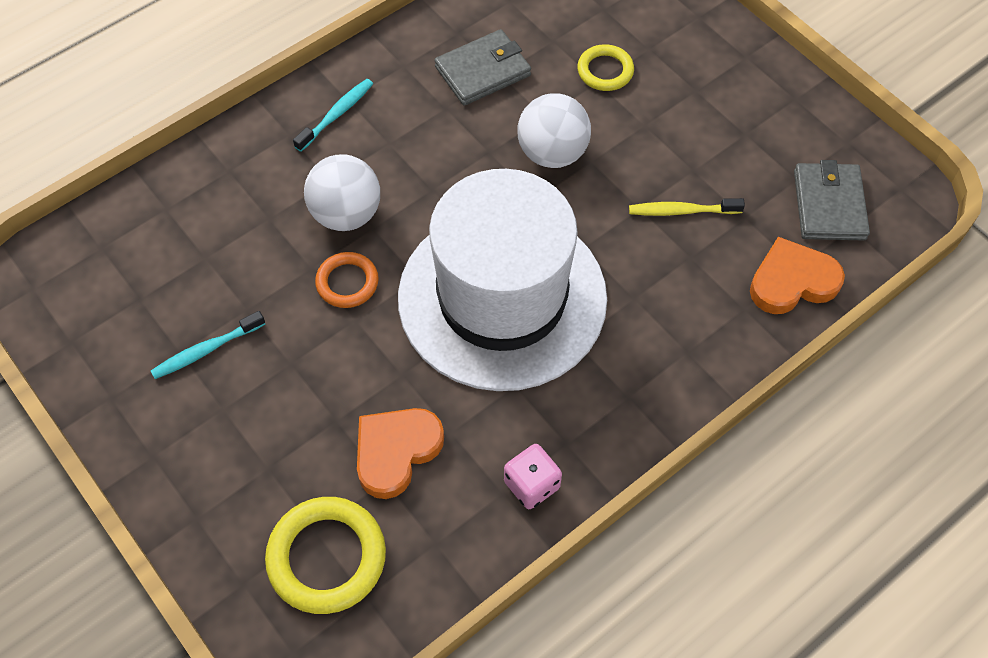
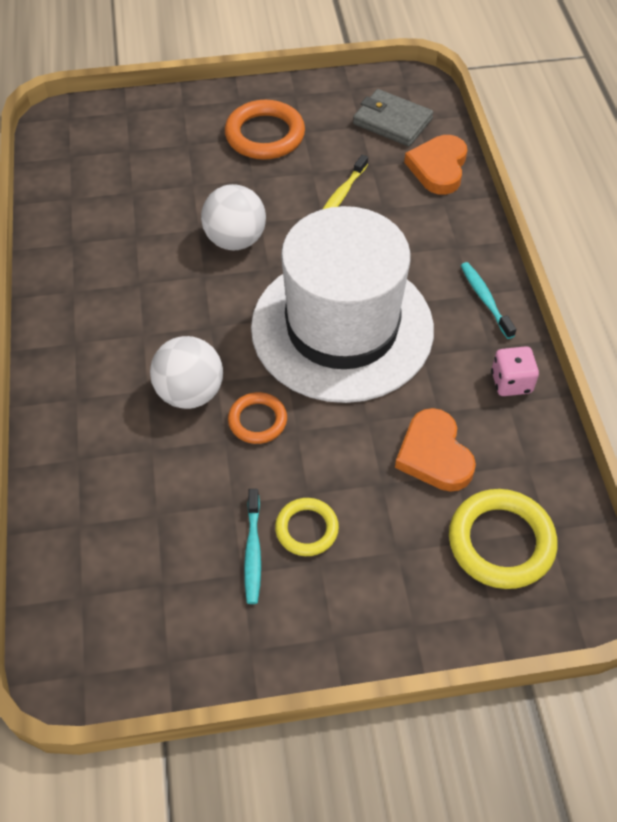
camera: 60 degrees left, 5 degrees down
(336, 114) = (84, 356): turquoise toothbrush -> turquoise toothbrush (485, 299)
(482, 71) = (123, 245): grey wallet -> none
(605, 71) = (186, 176): yellow ring -> yellow ring (306, 529)
(713, 103) = (265, 135): none -> orange ring

